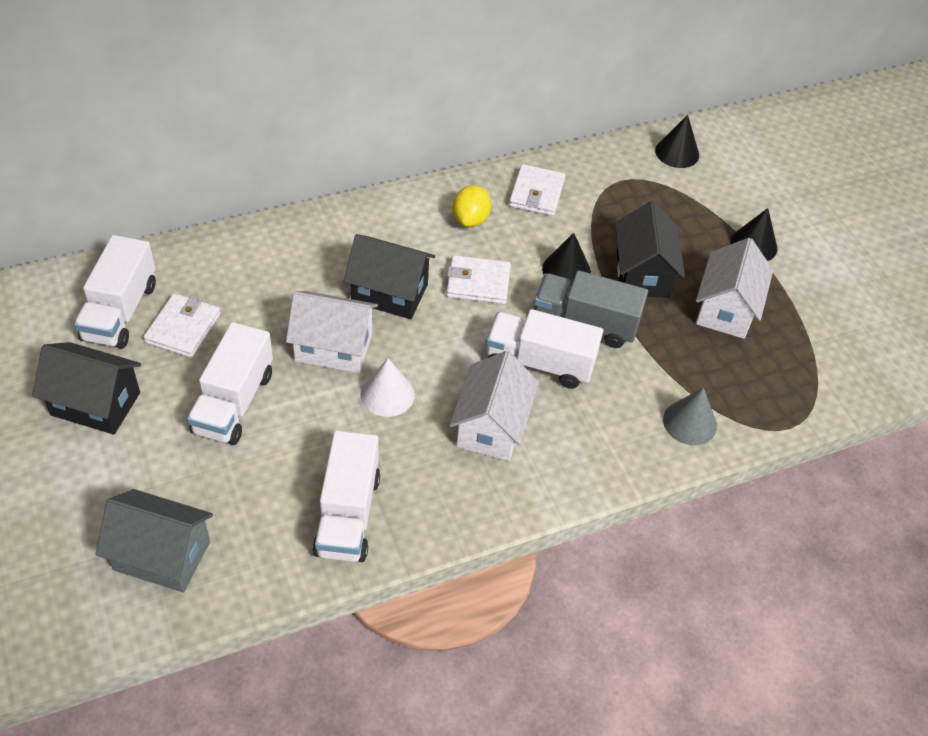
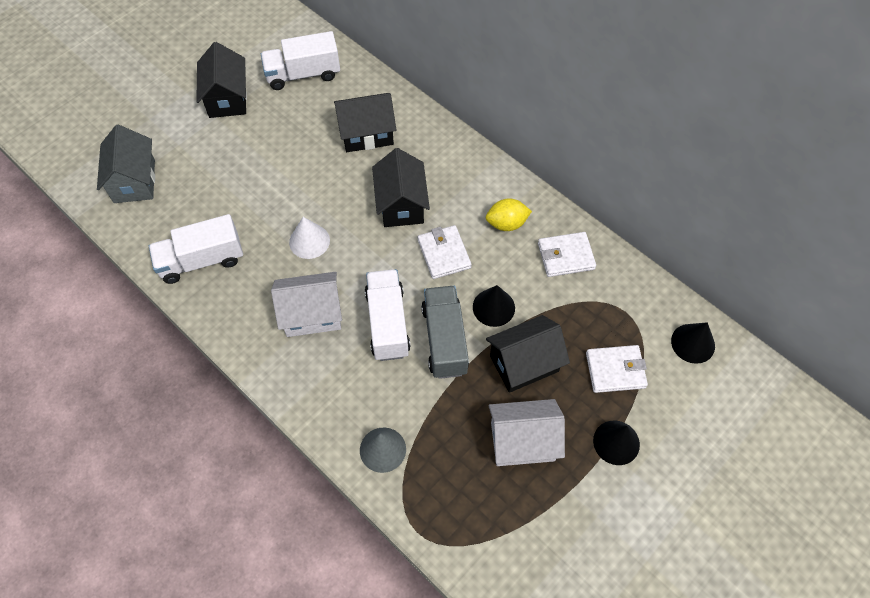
camera: 70 degrees right, 10 degrees up
(183, 328) = (307, 110): white wallet -> white wallet (615, 370)
(234, 402) = (261, 162): white truck -> none
(265, 286) = (367, 134): none -> black house
(333, 347) = (334, 194): white house -> none

